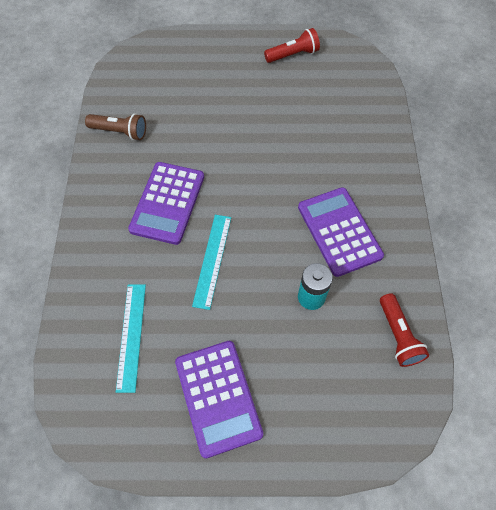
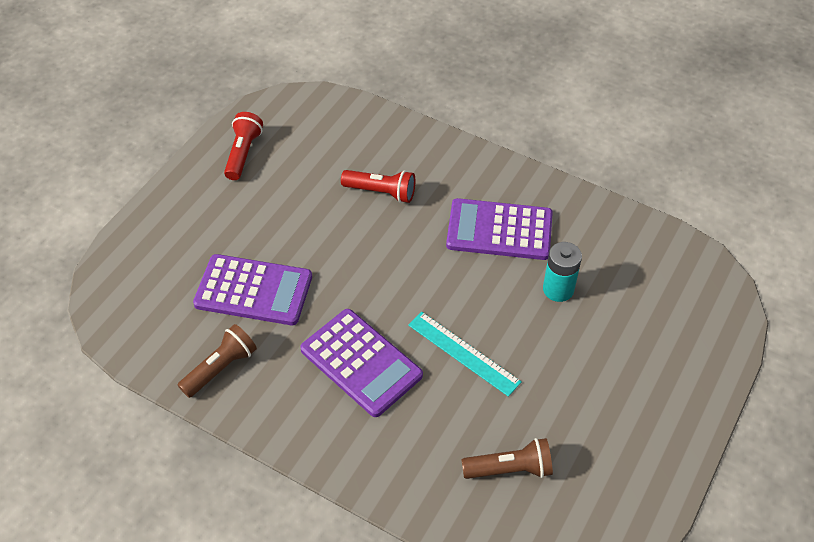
camera: 60 degrees left, 10 degrees down
(131, 336) = (510, 469): turquoise ruler -> brown flashlight
(218, 397) = (622, 418): purple calculator -> purple calculator (253, 290)
(398, 335) = (636, 244): red flashlight -> red flashlight (381, 192)

